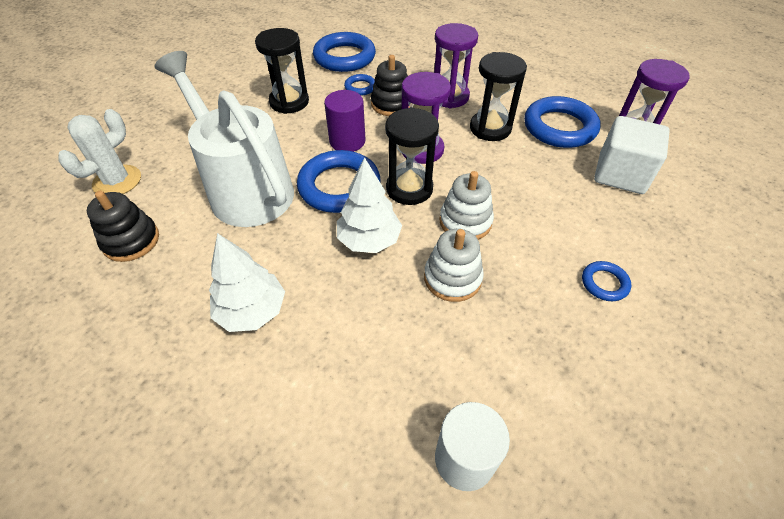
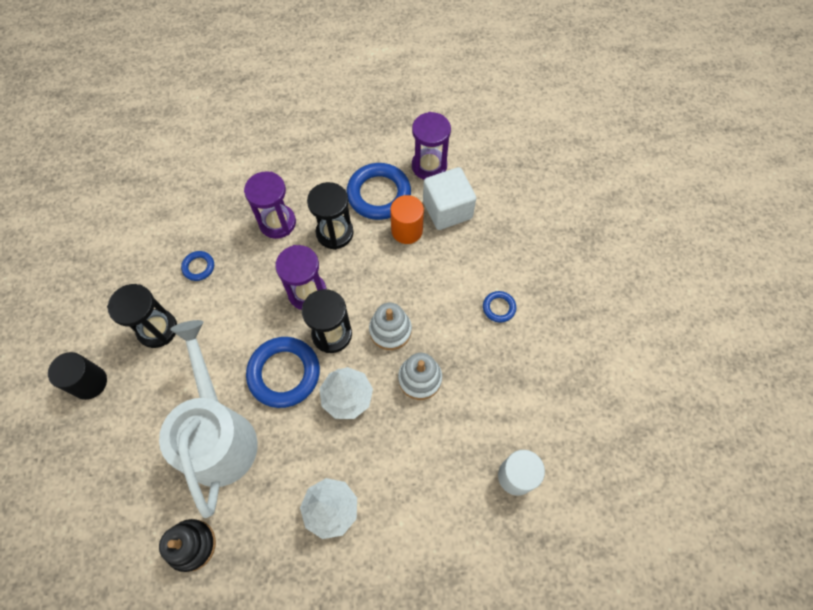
camera: 45 degrees left, 15 degrees up
(117, 181) = (113, 517): white cactus -> none
(212, 101) = (89, 382): none -> black cylinder
(245, 188) = (219, 434): white watering can -> white watering can turned 75 degrees clockwise
(344, 57) = (148, 243): blue ring -> none
(347, 141) = (247, 329): purple cylinder -> none
(391, 104) = (241, 265): black stacking toy -> none
(561, 164) = (407, 230): none -> orange cylinder

